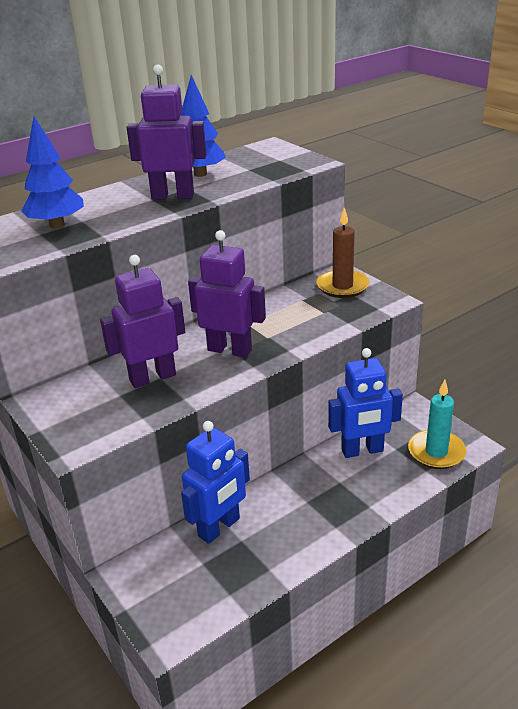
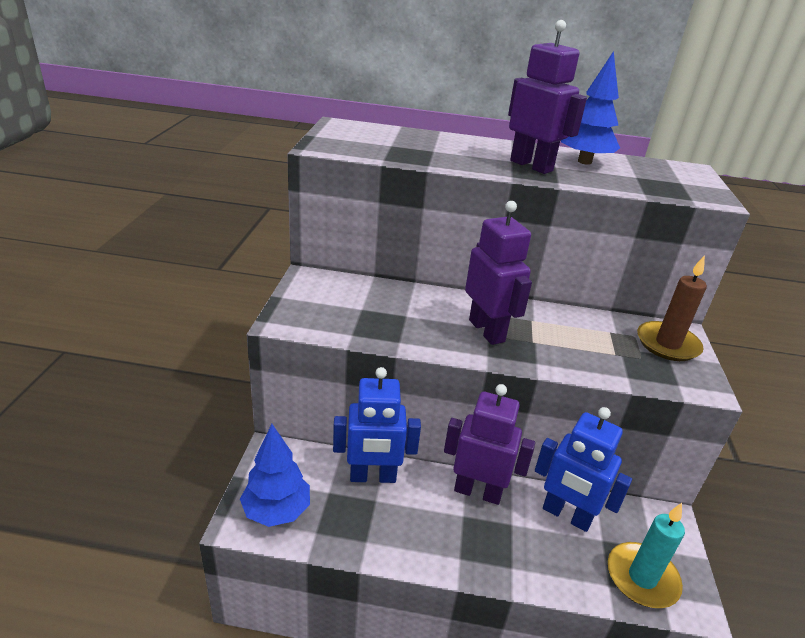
camera: 40 degrees right, 0 degrees up
(57, 225) = (412, 145): blue tree -> blue tree (277, 511)
(152, 377) = (400, 312): purple robot -> purple robot (478, 491)

